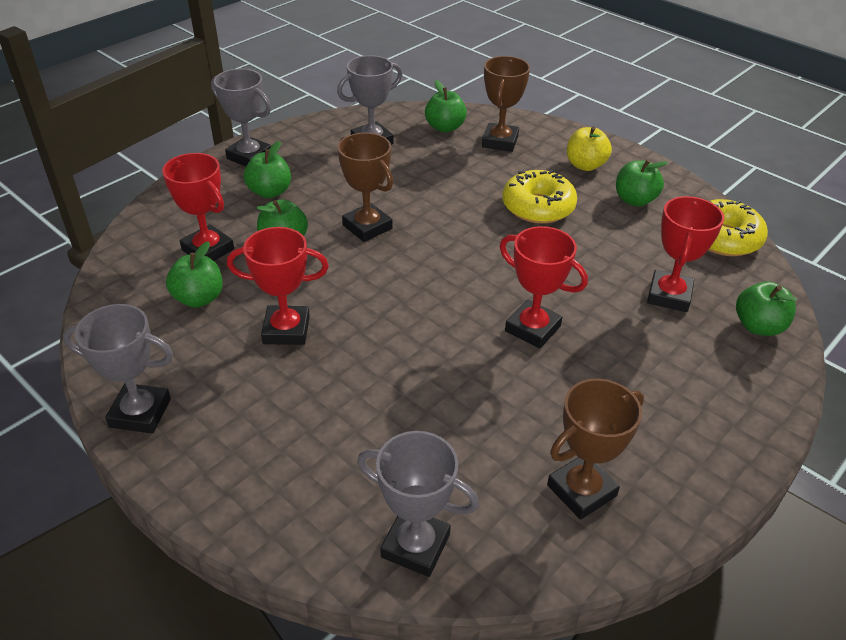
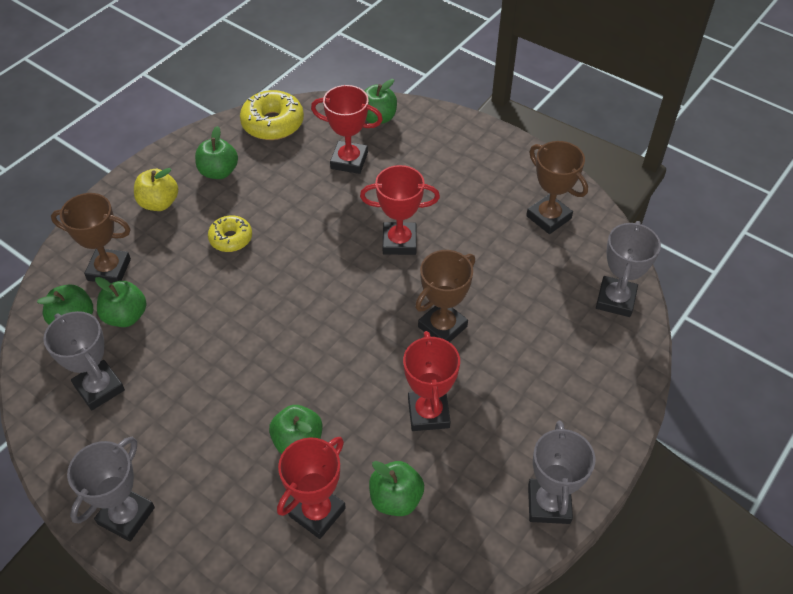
camera: 95 degrees left, 10 degrees up
(270, 192) = (205, 475): green apple -> green apple (126, 316)
(367, 227) = (269, 371): brown trophy -> brown trophy (442, 327)
(532, 328) = (399, 242): red trophy -> red trophy turned 60 degrees clockwise
(538, 207) = (231, 238): yellow donut -> yellow donut, size x0.63

